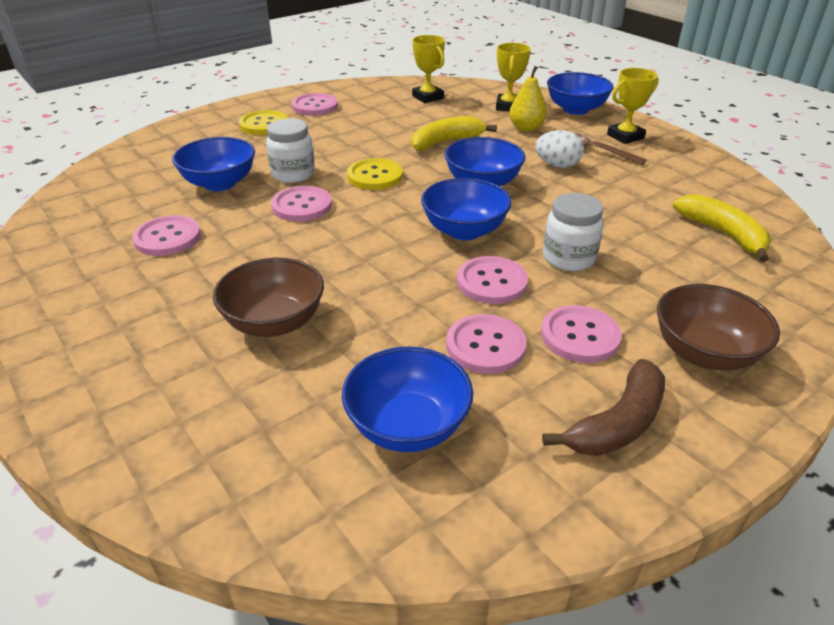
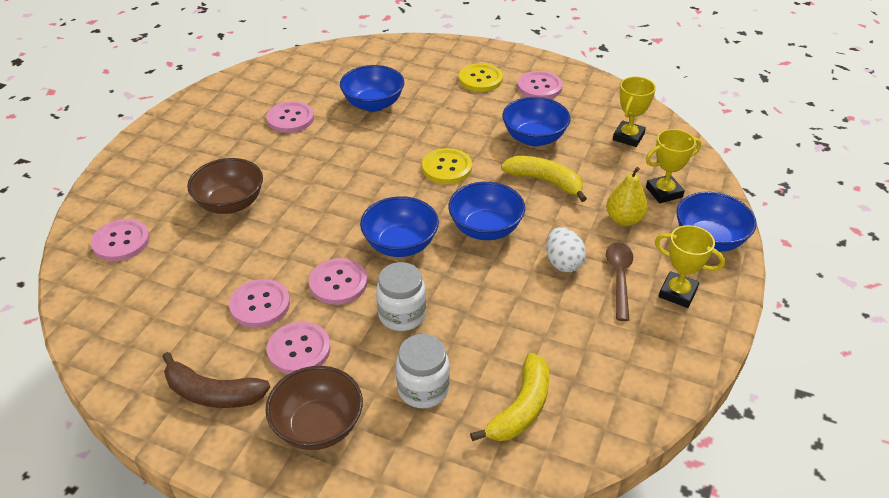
camera: 60 degrees right, 5 degrees up
(293, 174) = (415, 128): white jar -> white jar (423, 389)
(302, 206) = (373, 153): pink button -> pink button (121, 242)
(408, 426) = (165, 297): blue bowl -> blue bowl (534, 138)

